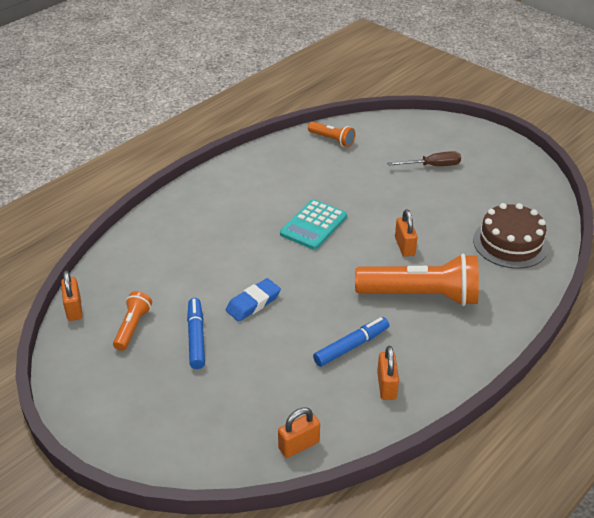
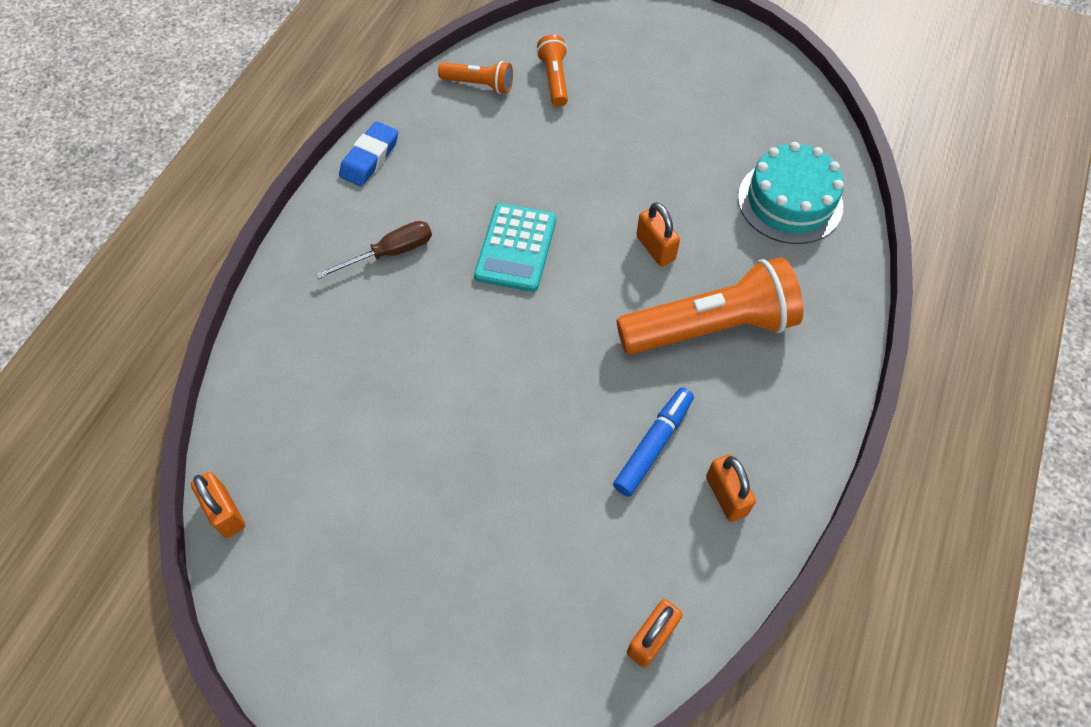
camera: 20 degrees left, 20 degrees up
(132, 327) = (330, 516): orange flashlight -> orange flashlight (554, 79)
(196, 337) = (432, 503): blue marker -> none
(253, 303) = (488, 414): blue eraser -> blue eraser (370, 158)
(432, 166) = (637, 95): brown screwdriver -> brown screwdriver (390, 253)
(510, 243) = (790, 201): brown cake -> turquoise cake

